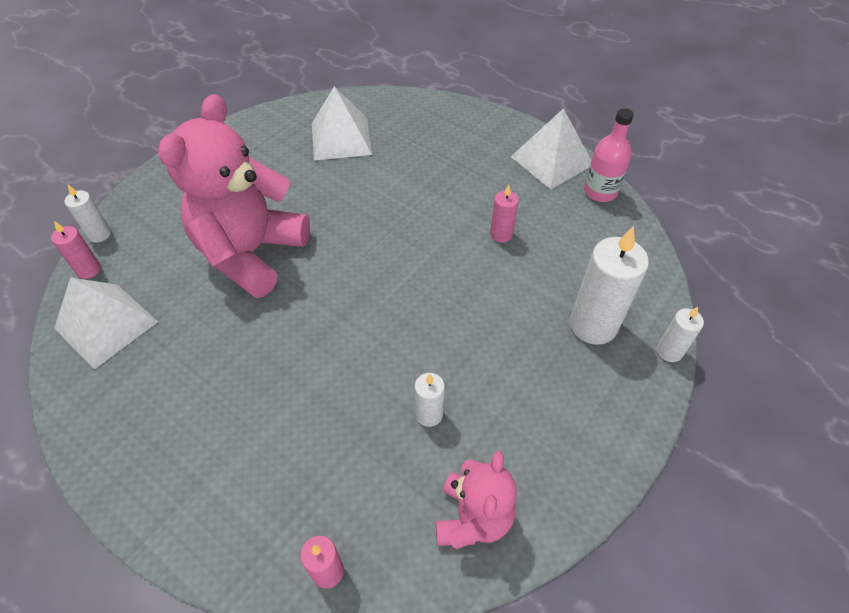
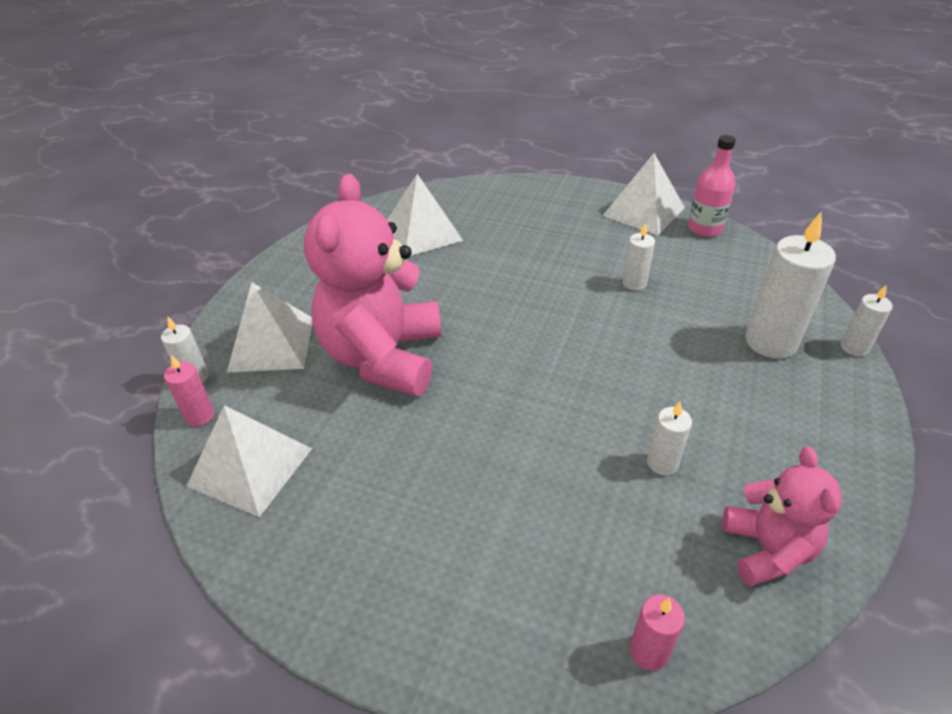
camera: 15 degrees left, 10 degrees down
(169, 218) = (271, 344): none -> white pyramid
(501, 234) = (634, 283): pink candle -> white candle

